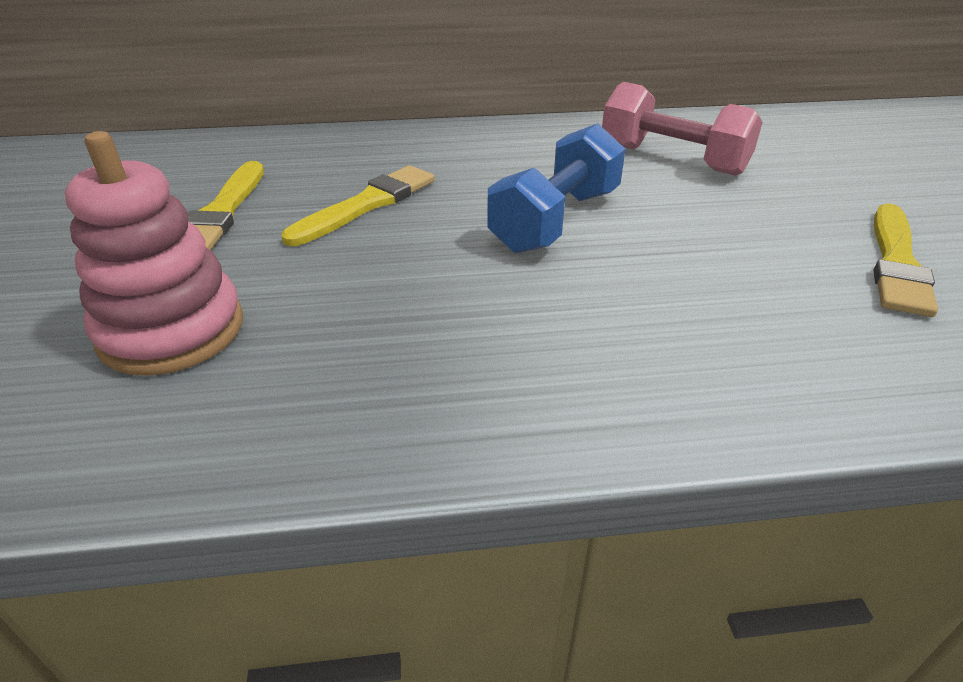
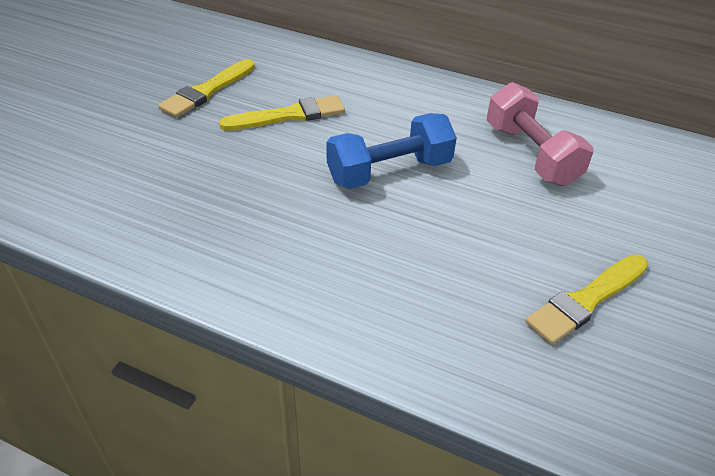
camera: 30 degrees right, 5 degrees up
(172, 330) = (125, 159): pink stacking toy -> none

